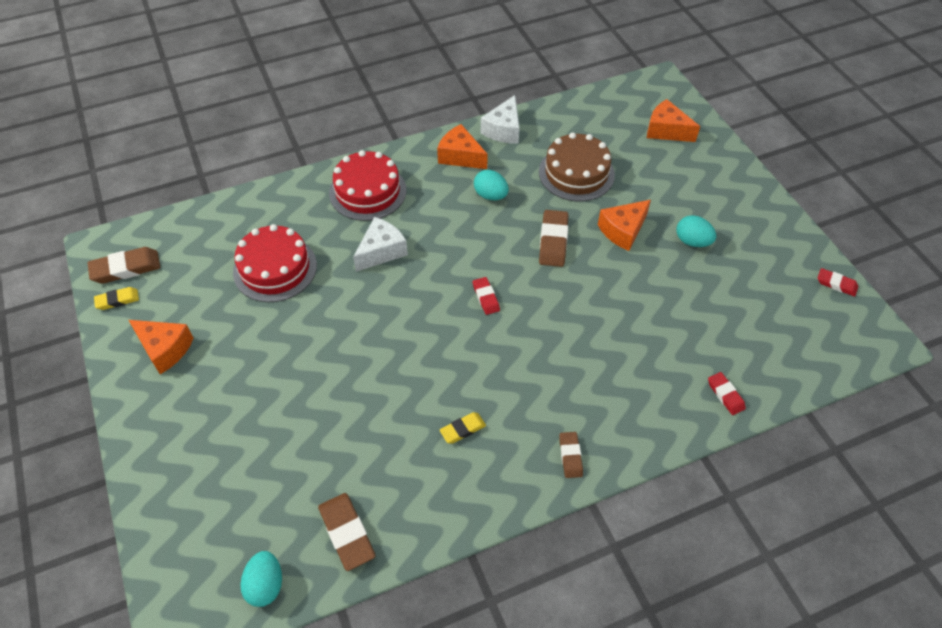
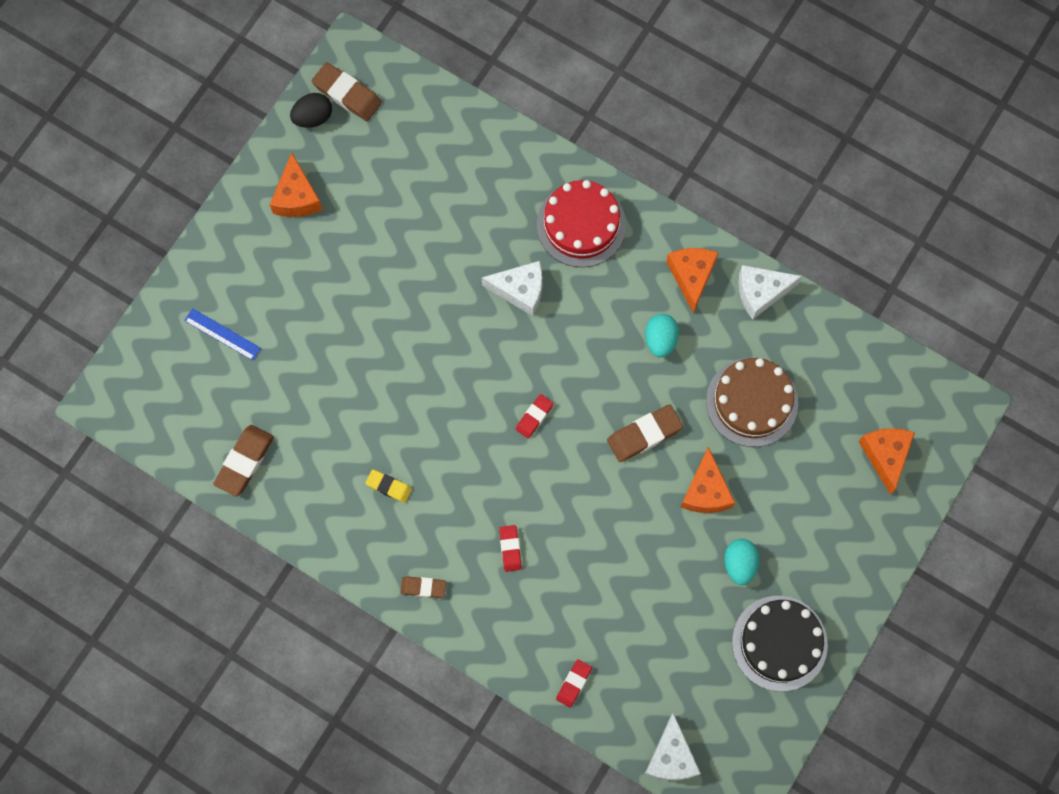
camera: 55 degrees right, 20 degrees up
(117, 300) = (313, 117): yellow eraser -> black egg
(218, 478) = (222, 334): none -> blue ruler
(266, 585) = (170, 434): turquoise egg -> none
(275, 268) = (435, 215): red cake -> none
(570, 456) = (423, 587): brown eraser -> brown eraser turned 45 degrees clockwise
(623, 230) = (706, 491): orange cheese -> orange cheese turned 105 degrees counterclockwise
(768, 251) = (779, 643): none -> black cake
(825, 364) = (671, 757): none -> white cheese
(836, 284) = (781, 727): red eraser -> red eraser (510, 549)

